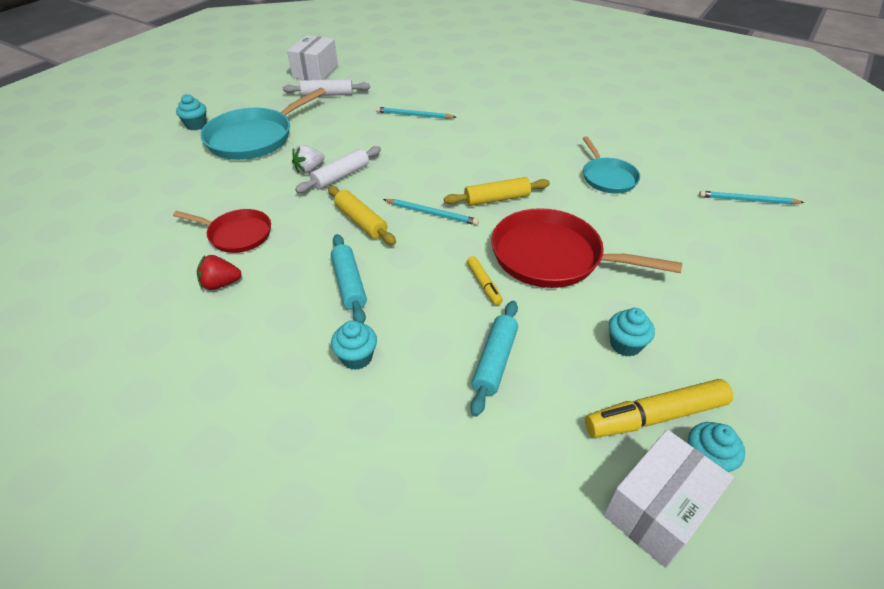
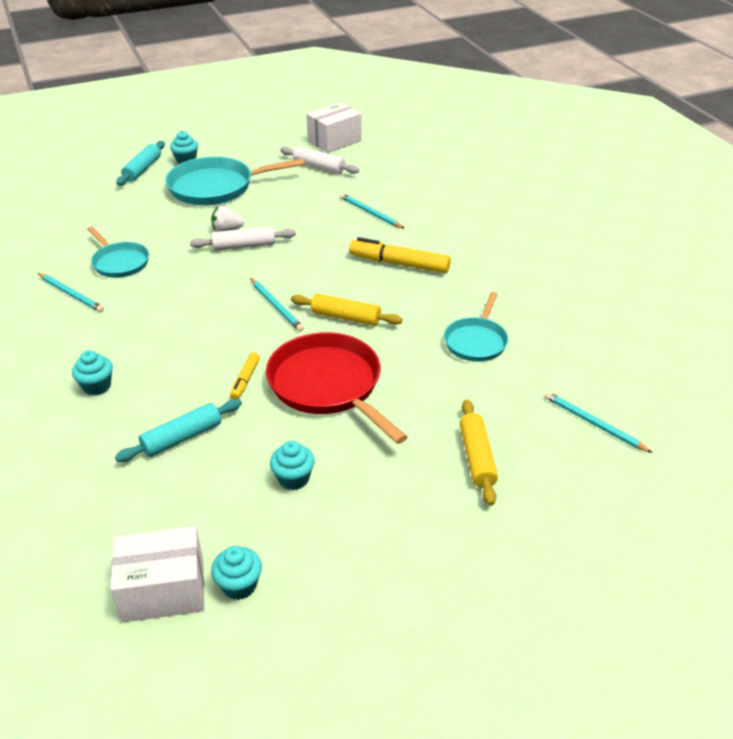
camera: 35 degrees right, 5 degrees down
(221, 284) = (71, 294): red strawberry -> turquoise pencil
(237, 234) = (119, 262): red pan -> turquoise pan
(349, 284) = (151, 333): turquoise rolling pin -> turquoise rolling pin (142, 169)
(361, 221) = (215, 289): yellow rolling pin -> yellow rolling pin (476, 458)
(656, 416) = (245, 537): yellow marker -> yellow marker (399, 264)

